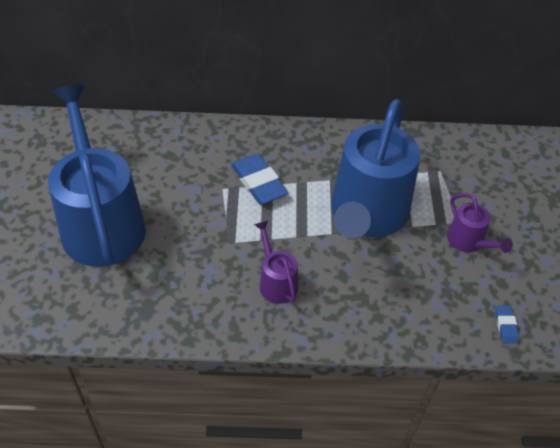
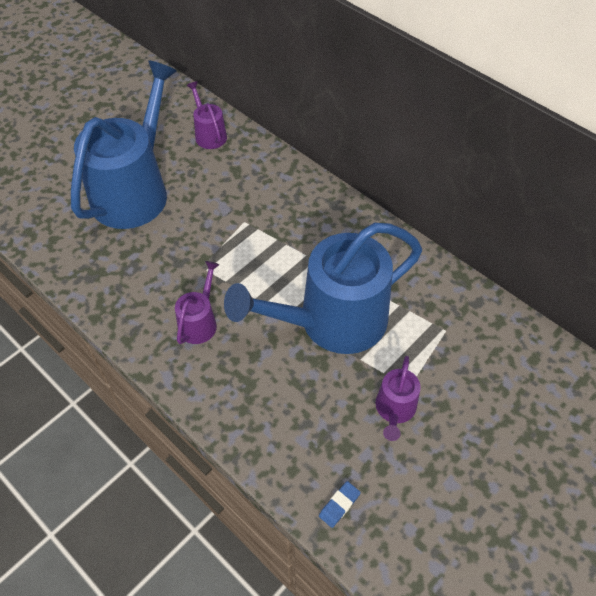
camera: 45 degrees right, 5 degrees up
(114, 141) = (209, 134): none -> purple watering can
(259, 182) = (276, 235): blue eraser -> none

